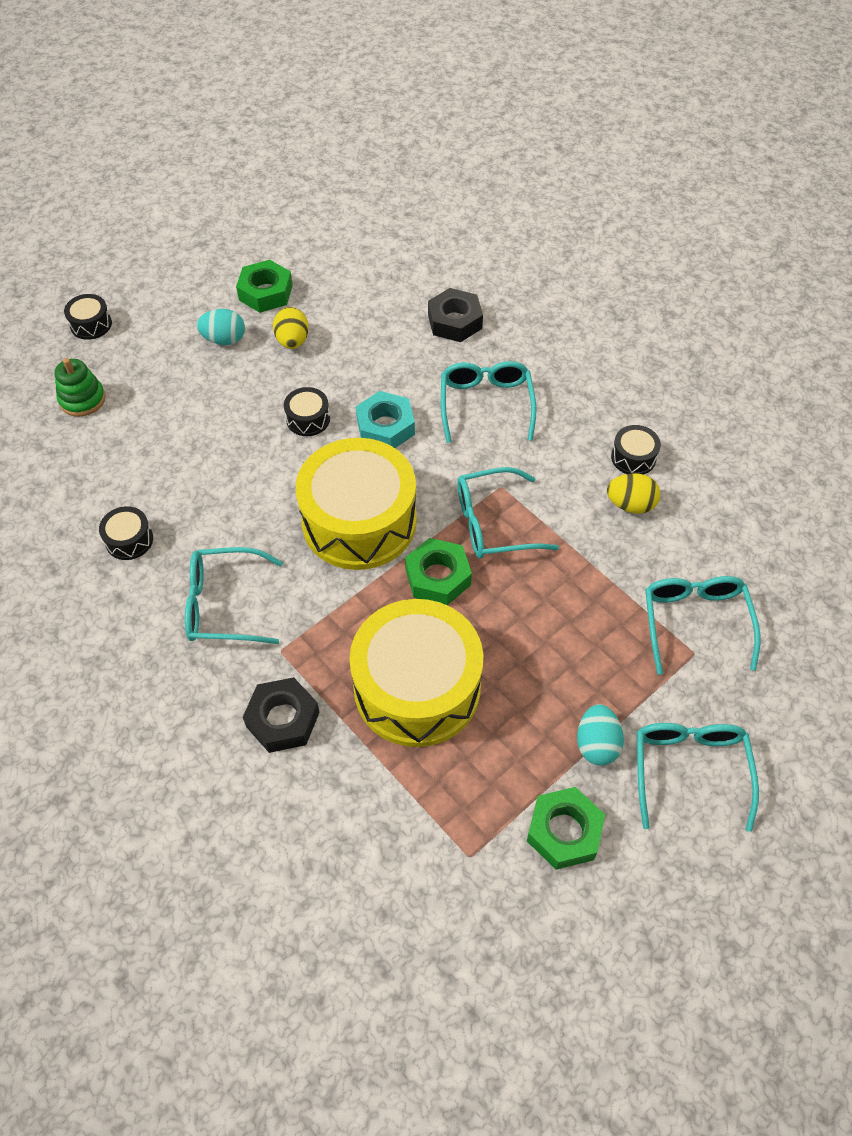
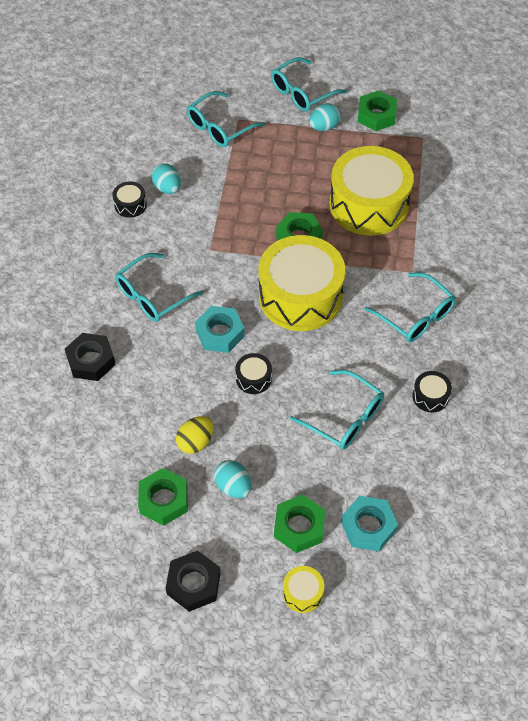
camera: 130 degrees left, 0 degrees up
(82, 399) = (368, 527): green stacking toy -> turquoise nut
(91, 324) = (303, 593): black drum -> yellow drum
(140, 357) = (299, 527): none -> green nut
(283, 719) = (443, 242): black nut -> black nut (193, 584)
(493, 523) = (240, 236): turquoise glasses -> turquoise glasses (345, 418)
(630, 505) = (167, 188): yellow egg -> turquoise egg

